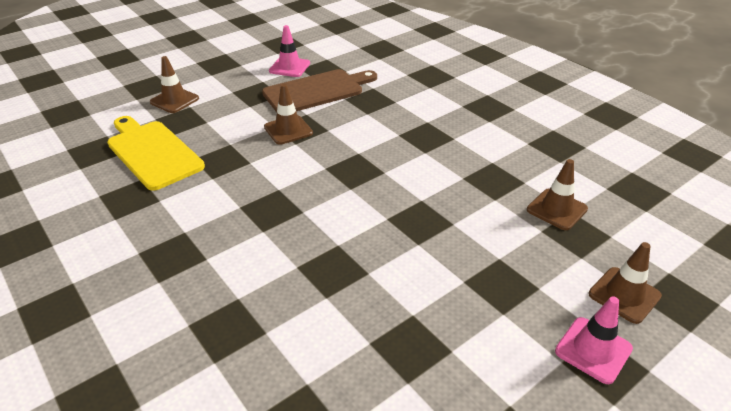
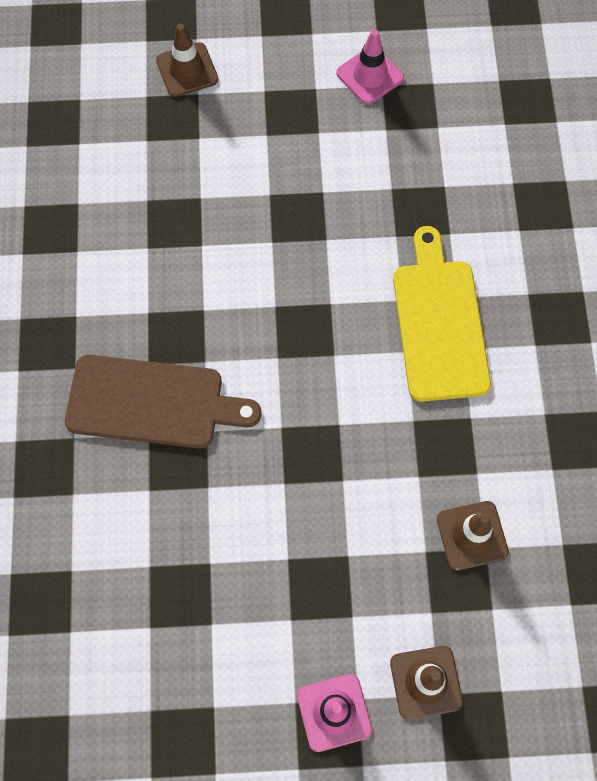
camera: 35 degrees right, 30 degrees up
(152, 152) = (111, 162): yellow cutting board -> yellow cutting board (439, 323)
(288, 130) = (280, 211): brown traffic cone -> none
(317, 91) = (368, 151): brown cutting board -> brown cutting board (152, 402)

